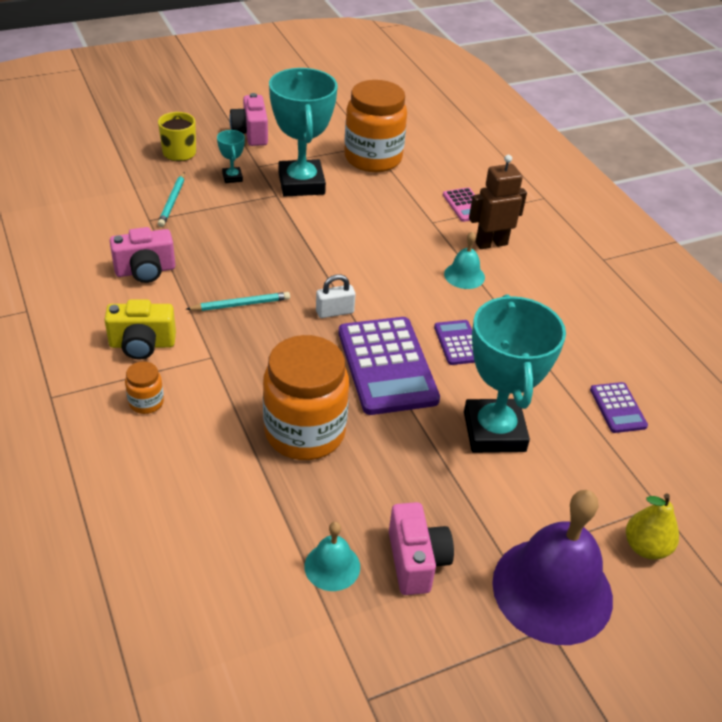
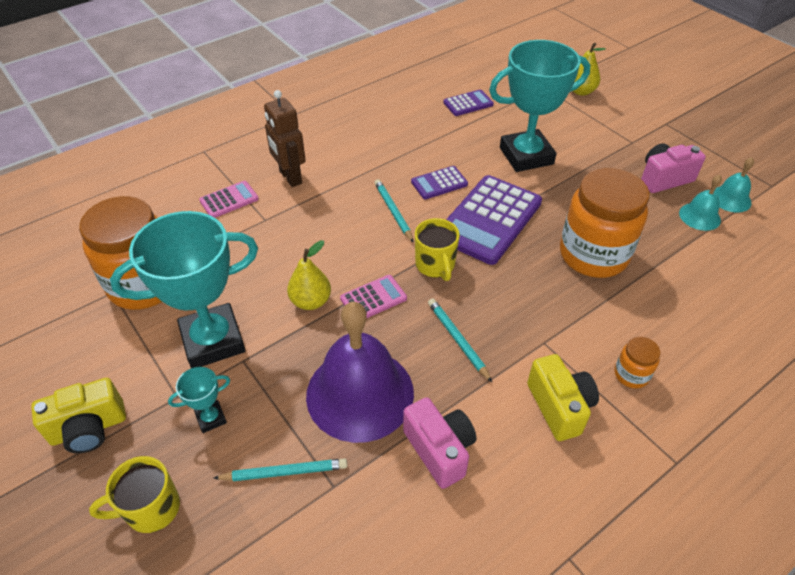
camera: 100 degrees left, 5 degrees up
(251, 134) = (89, 429): pink camera -> yellow camera
(309, 267) = (373, 299): none -> pink calculator
(321, 233) = (311, 301): none -> yellow pear
(334, 312) = (435, 265): white padlock -> yellow mug
(387, 366) = (489, 220): purple calculator -> purple calculator turned 150 degrees clockwise
(420, 300) = (393, 211): none -> turquoise pencil
(464, 275) = (345, 189): turquoise bell -> turquoise bell (730, 199)
(552, 590) = (639, 123): purple bell -> purple bell (360, 393)

